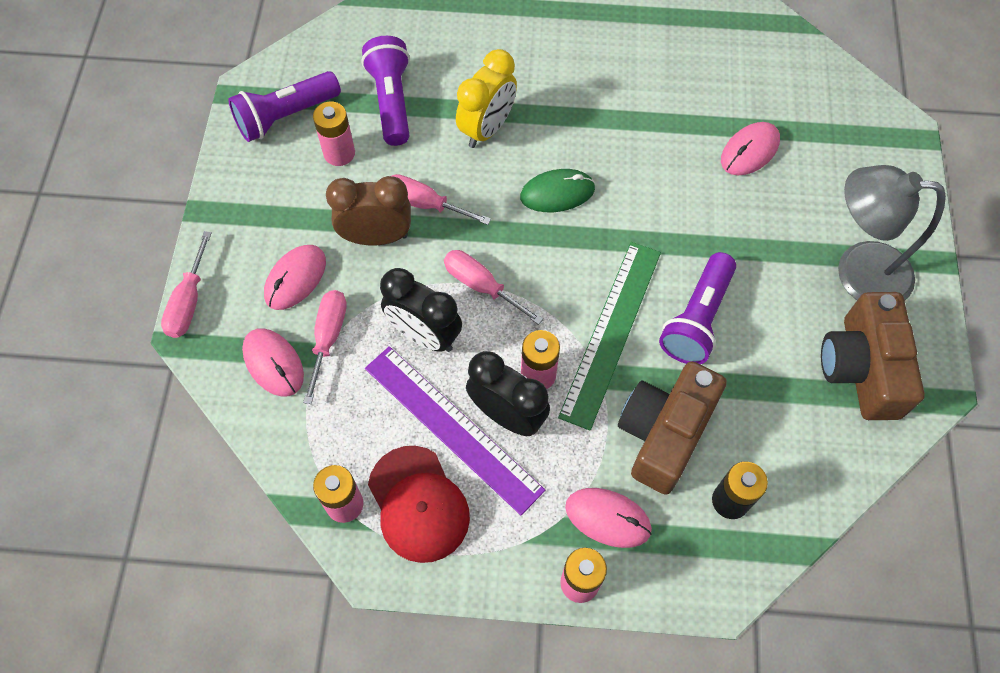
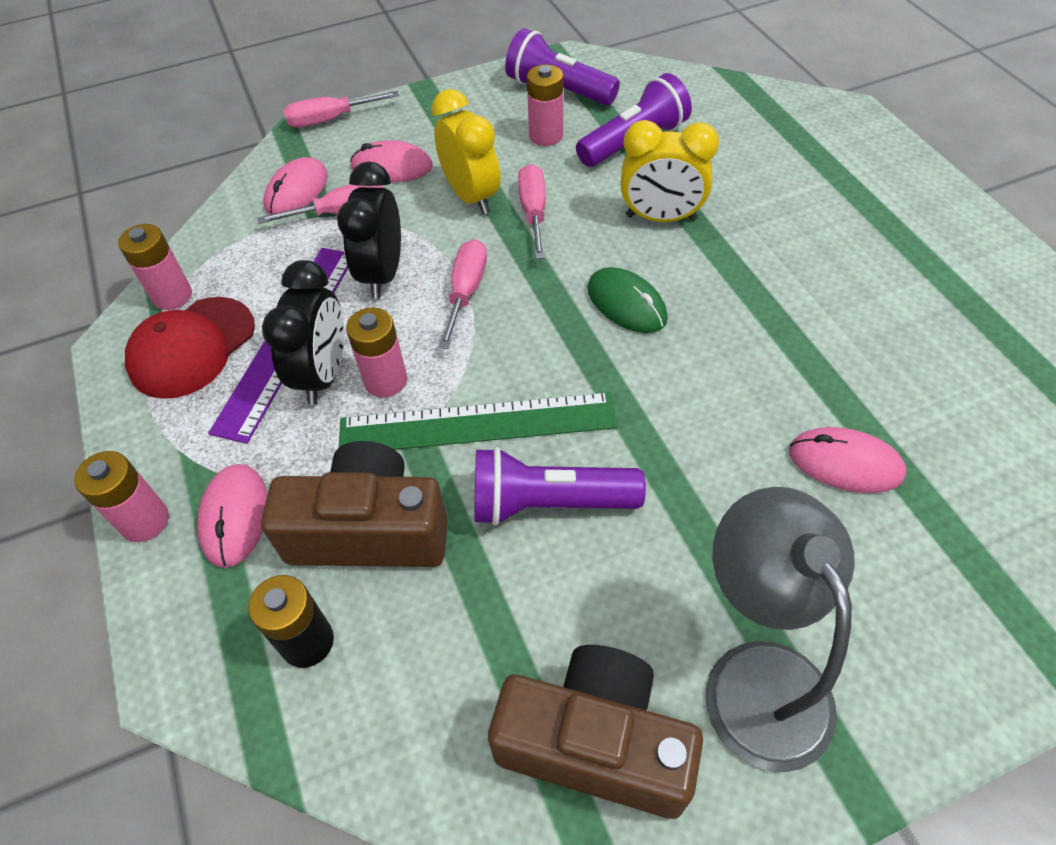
camera: 65 degrees right, 10 degrees down
(376, 237) = (471, 197): brown clock -> yellow clock
(861, 368) = (595, 742): brown camera -> brown camera turned 45 degrees clockwise

